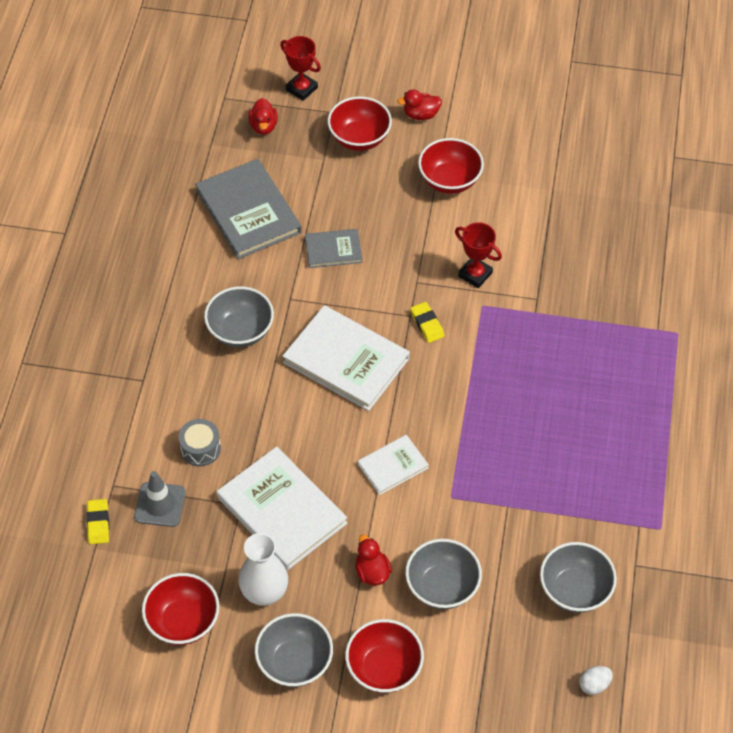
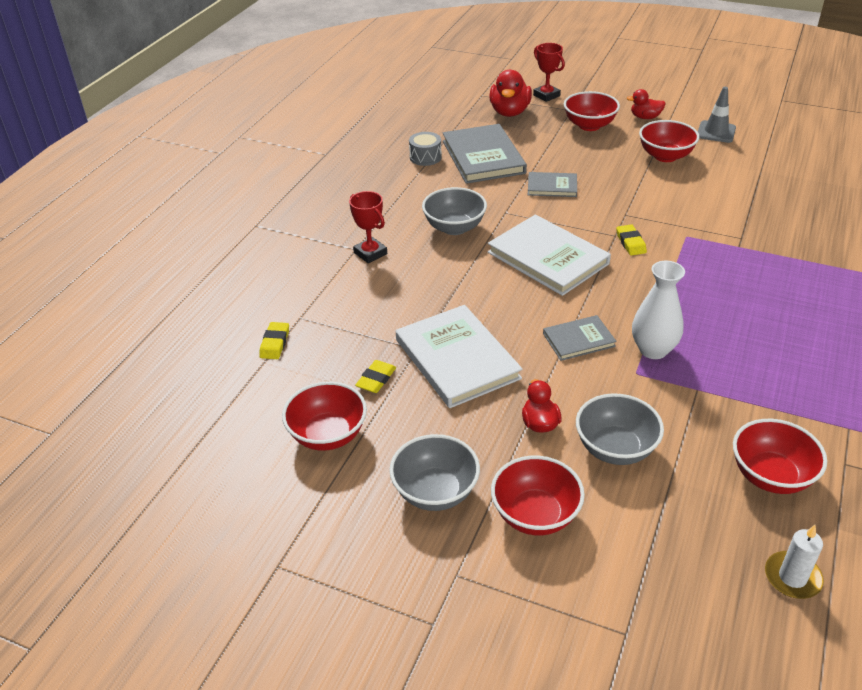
camera: 15 degrees right, 15 degrees down
(160, 504) = (339, 338): grey traffic cone -> grey traffic cone (716, 132)
(200, 449) = (392, 302): grey drum -> grey drum (425, 157)
(210, 549) = (376, 379): none -> yellow eraser
(263, 126) = (509, 112): red duck -> red duck, size x1.71
(264, 592) = (420, 424): white vase -> white vase (653, 350)
(393, 466) = (578, 340): white book -> grey book
(475, 274) = (682, 215): red trophy -> red trophy (370, 253)
(574, 590) = (771, 476): grey bowl -> red bowl
(594, 685) = (792, 577): white egg -> white candle

